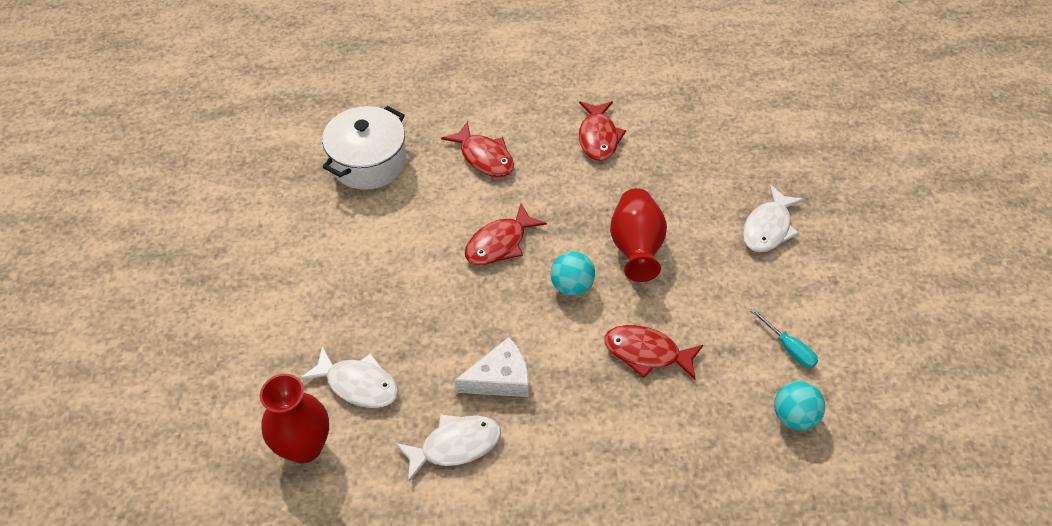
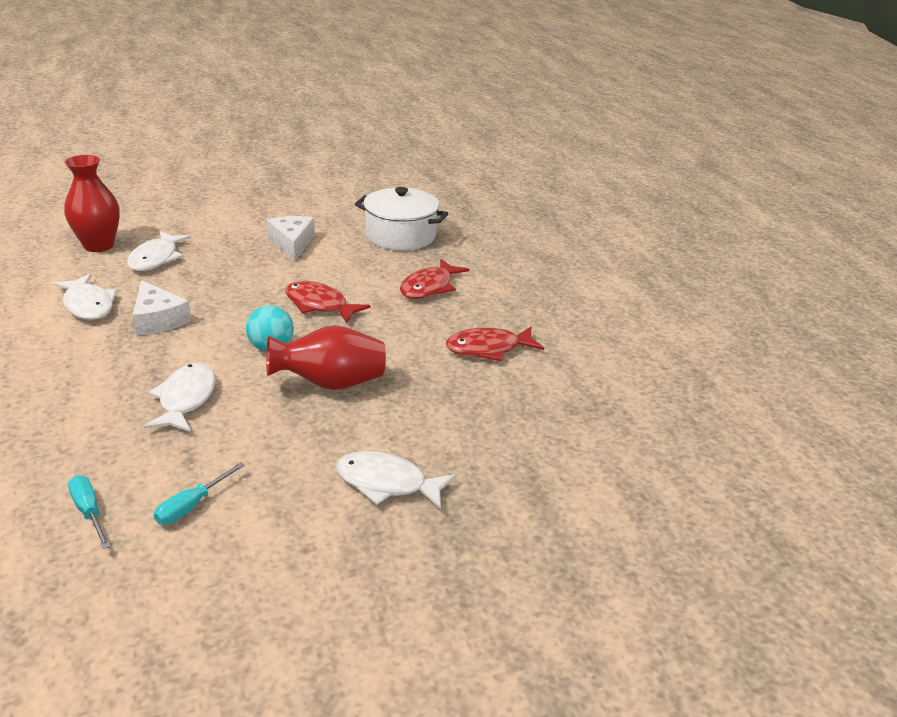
camera: 75 degrees right, 20 degrees down
(358, 255) = (292, 243): none -> white cheese
(647, 353) = (186, 399): red fish -> white fish
(794, 417) = (89, 512): turquoise ball -> turquoise screwdriver

